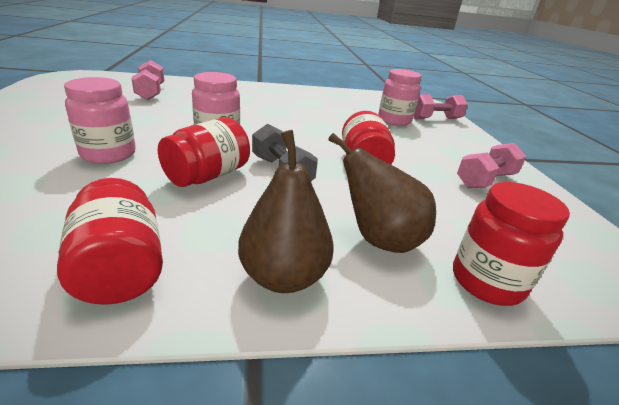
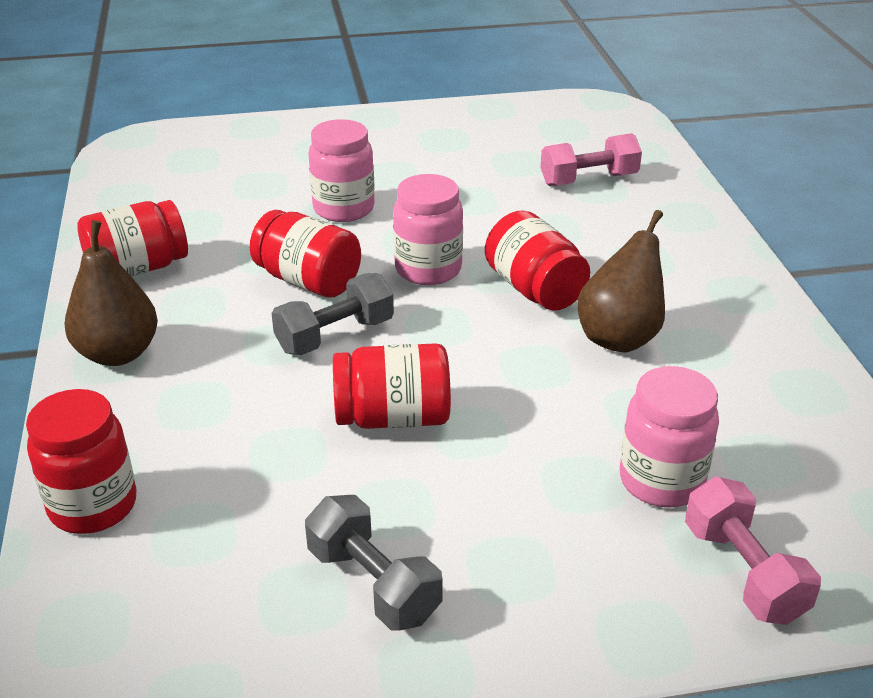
camera: 90 degrees right, 5 degrees up
(253, 118) = (534, 289): none -> red jar
(378, 239) = (177, 421): brown pear -> brown pear (620, 337)
(485, 180) = (373, 584): pink dumbbell -> grey dumbbell

